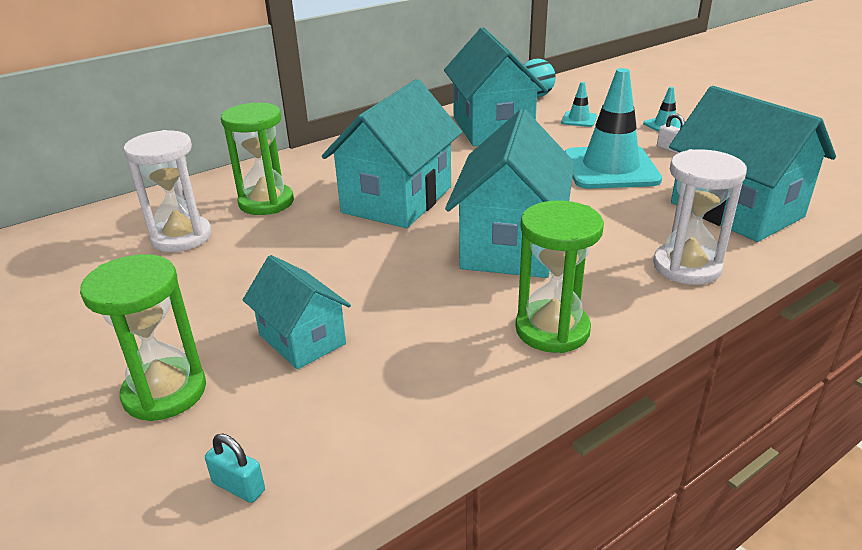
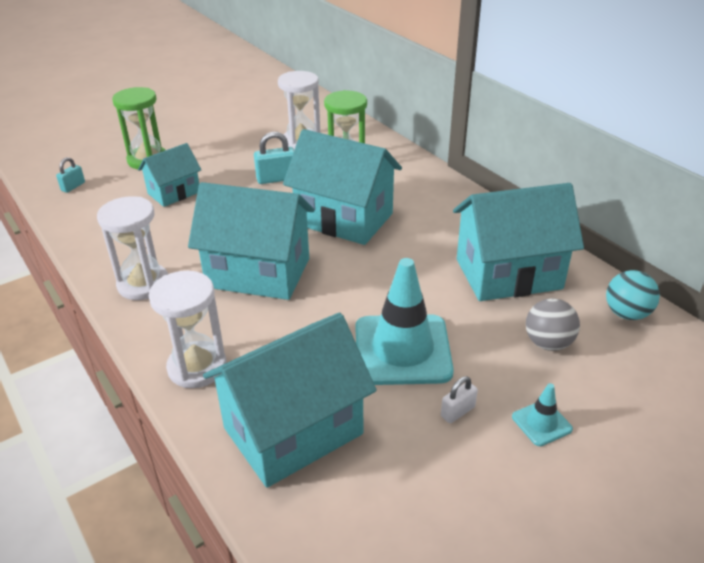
camera: 90 degrees right, 5 degrees up
(287, 249) = (276, 179): none -> turquoise padlock
(552, 329) = (143, 284): green hourglass -> white hourglass
(579, 119) = (548, 343): turquoise traffic cone -> grey ball

